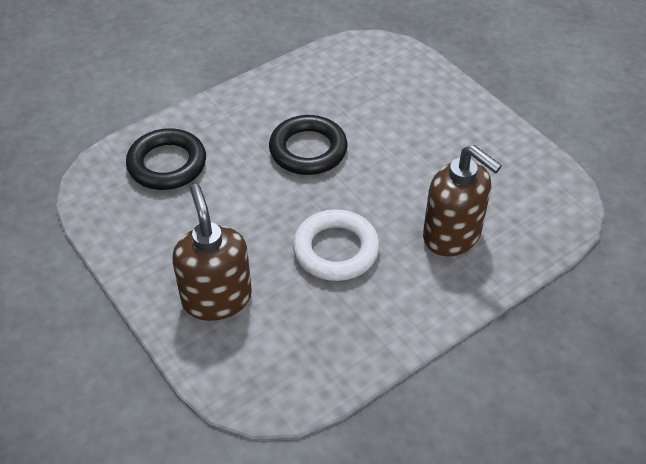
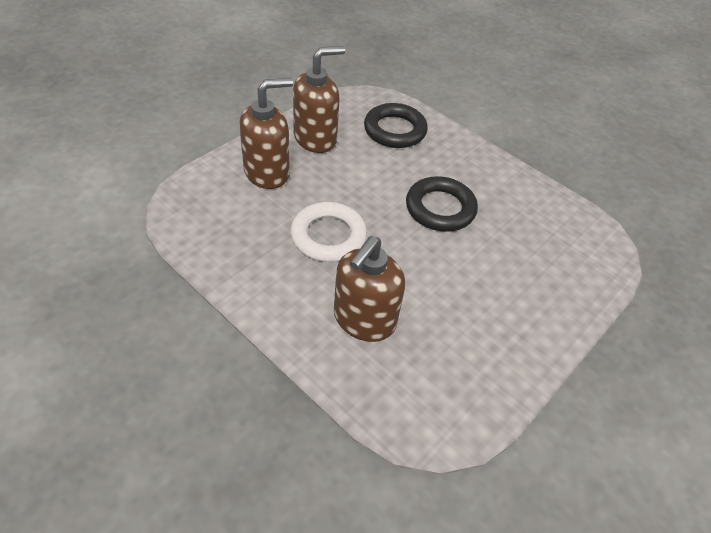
camera: 75 degrees right, 0 degrees up
(162, 242) = (315, 138): none -> brown soap dispenser

